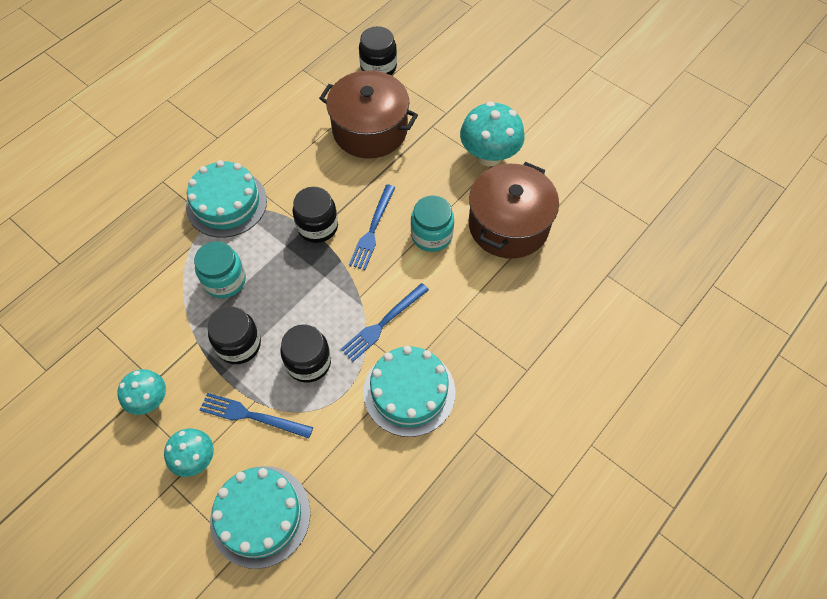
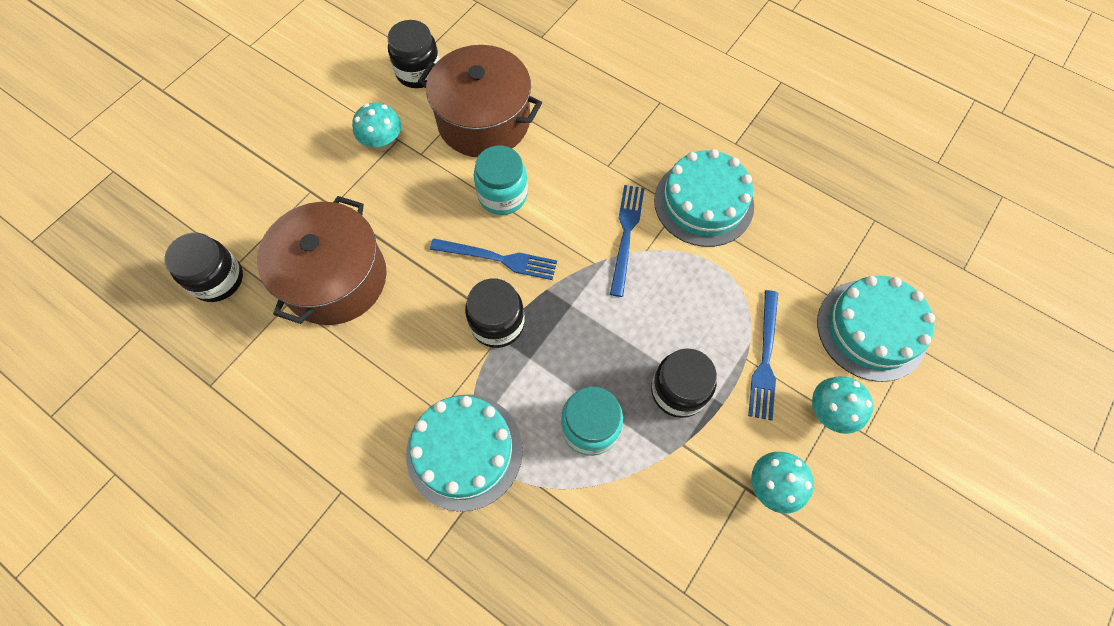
camera: 95 degrees left, 5 degrees up
(308, 362) = (687, 307): black jar -> black jar (418, 72)
(383, 323) = (626, 235): blue fork -> blue fork turned 120 degrees counterclockwise
(489, 156) = (383, 142): turquoise mushroom -> turquoise mushroom, size x0.61

